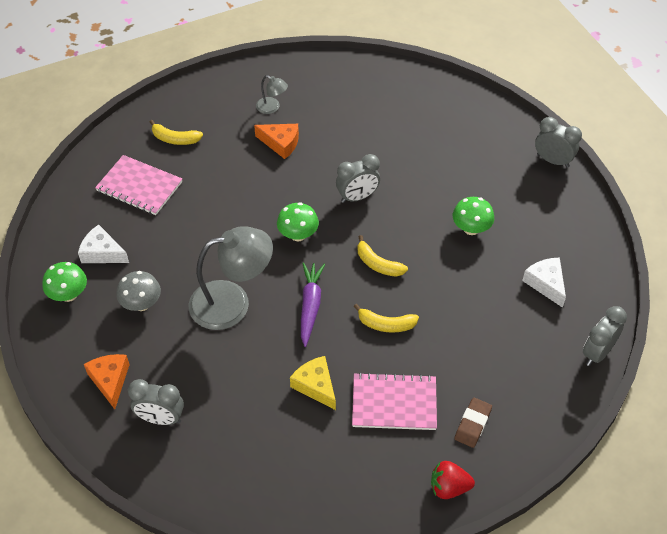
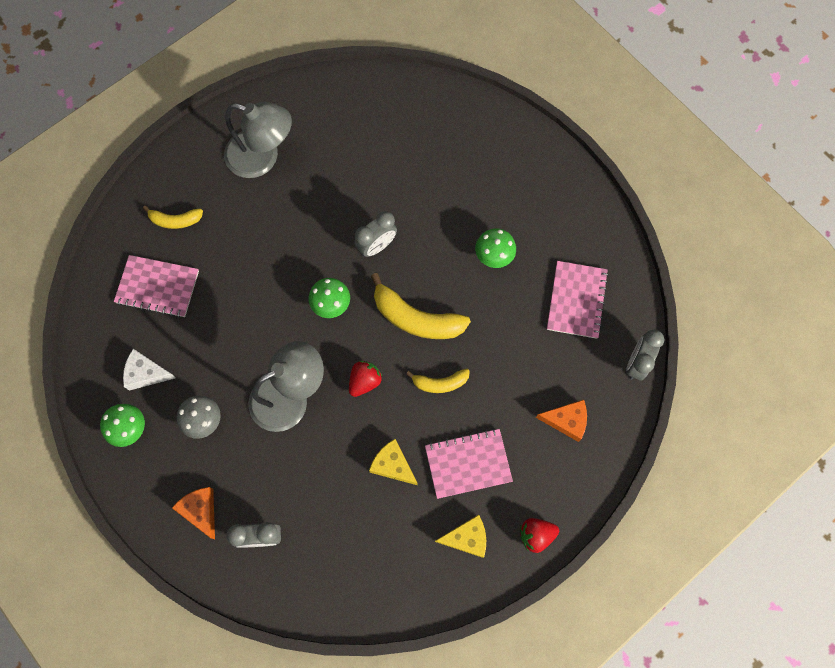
camera: 15 degrees left, 20 degrees up
(272, 108) = (262, 158): grey lamp -> grey lamp, size x2.18
(281, 143) = (284, 200): orange cheese -> orange cheese (566, 421)
(310, 306) = (364, 381): purple carrot -> red strawberry
(373, 472) = (466, 538): none -> yellow cheese
(378, 264) = (416, 318): yellow banana -> yellow banana, size x1.77
(472, 424) = (542, 466): brown eraser -> none
(546, 284) = (576, 300): white cheese -> pink notebook
(552, 161) = (554, 156): grey clock -> none

